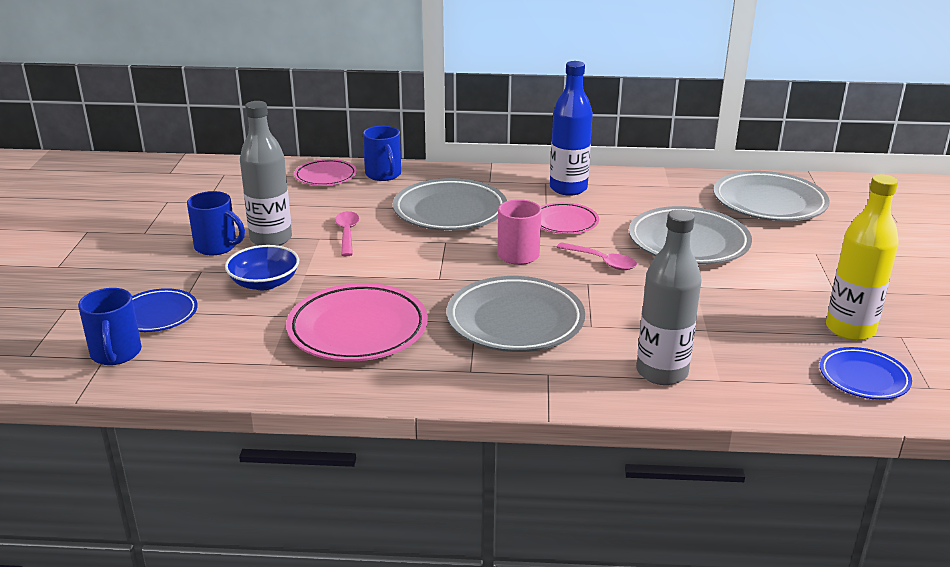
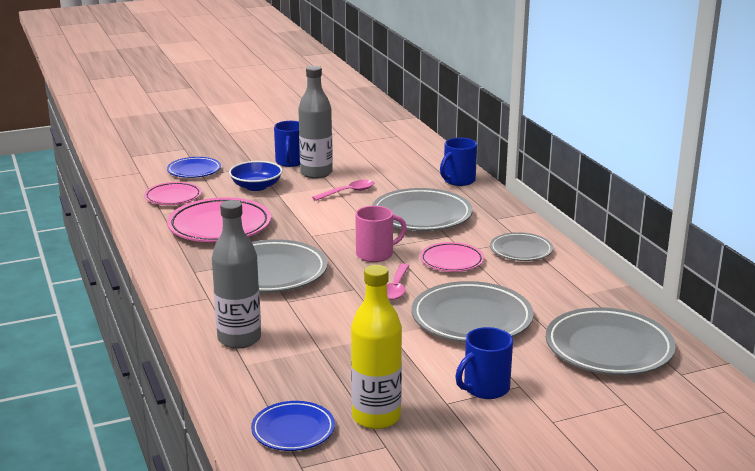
camera: 65 degrees right, 5 degrees down
(116, 354) = (145, 173): blue mug -> blue mug (485, 388)
(325, 176) = (431, 164): pink plate -> pink plate (173, 197)
(568, 188) = (521, 251): blue bottle -> grey plate

